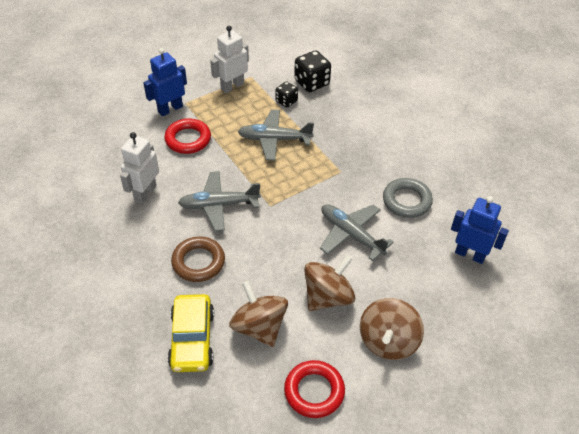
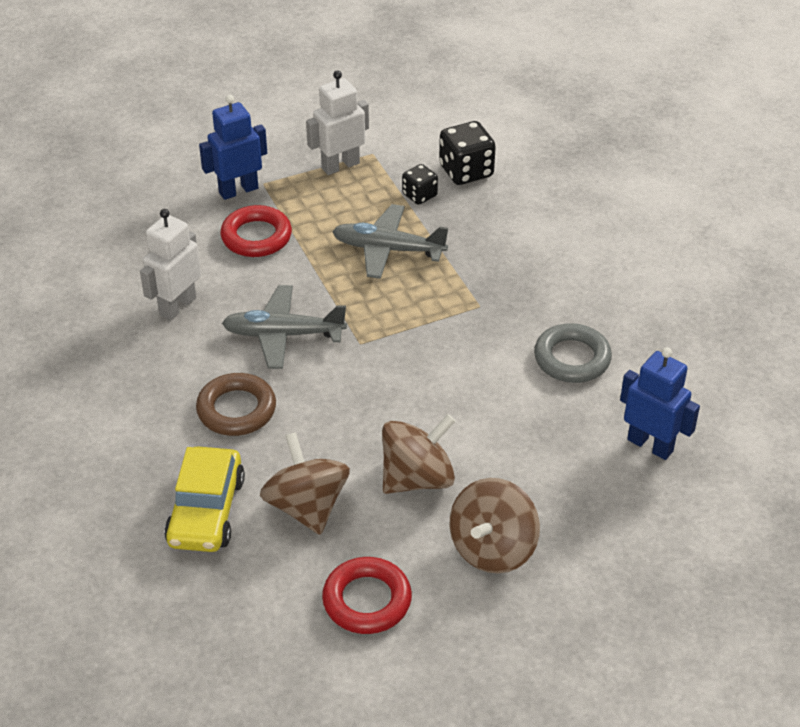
camera: 10 degrees right, 5 degrees down
(351, 234) = (473, 397): grey plane -> none

